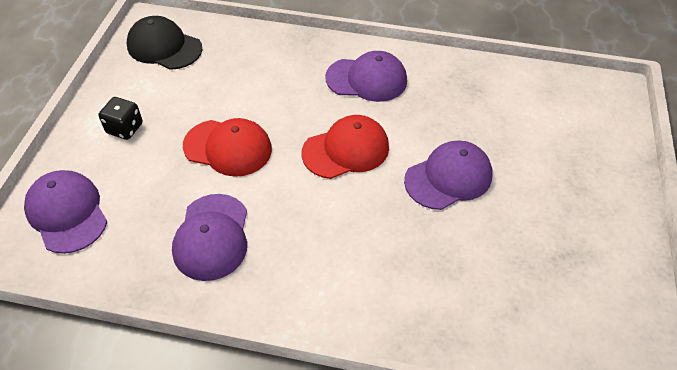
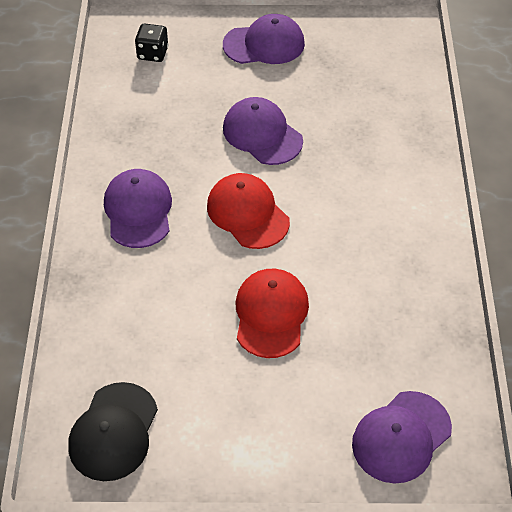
camera: 100 degrees left, 0 degrees up
(125, 128) = (268, 426): black dice -> black dice (152, 53)
(212, 237) = (386, 299): purple cap -> purple cap (264, 44)

